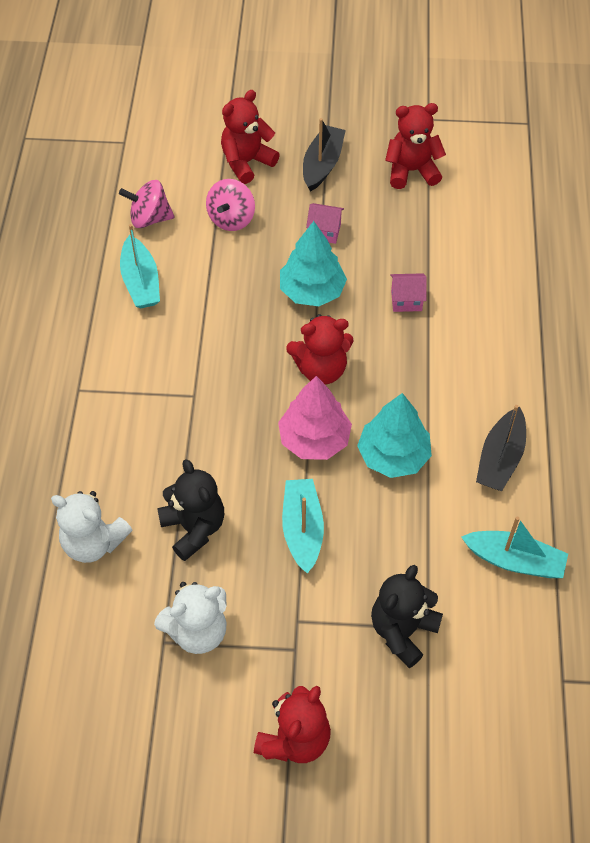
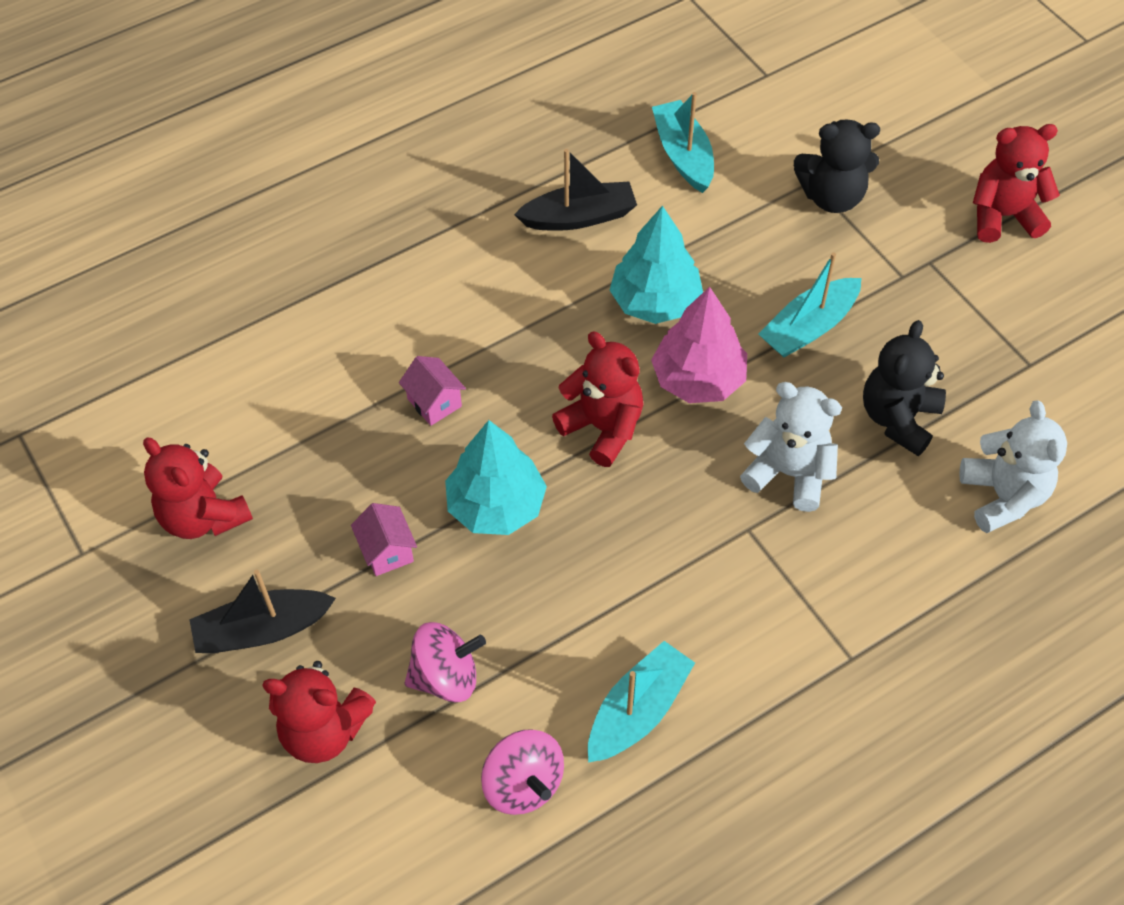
camera: 125 degrees left, 0 degrees up
(197, 631) = (992, 345): white teddy bear -> white teddy bear (789, 473)

